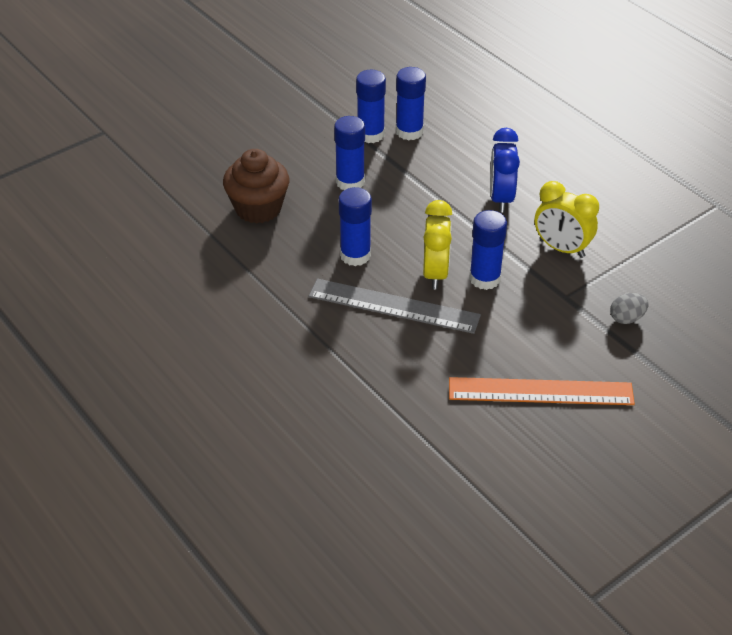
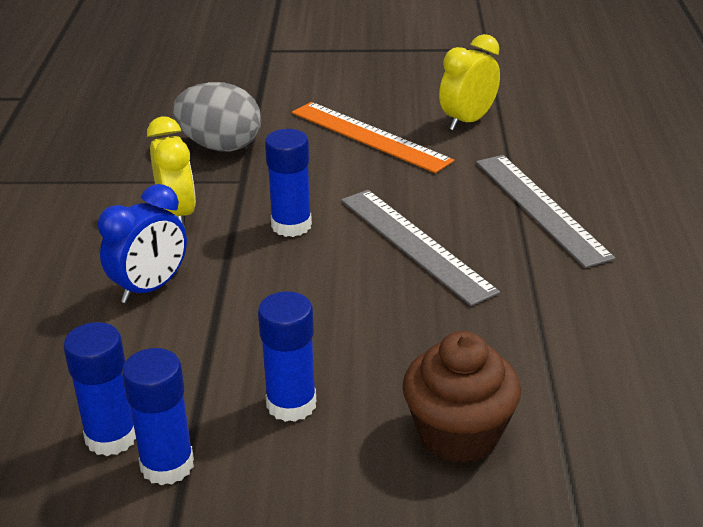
camera: 140 degrees left, 10 degrees down
(343, 384) = (540, 208): none -> grey ruler
(355, 255) = (397, 310): blue glue stick -> none
(435, 273) = (333, 252): yellow clock -> yellow clock (467, 121)
(626, 318) = (220, 146): grey egg -> grey egg, size x2.05

